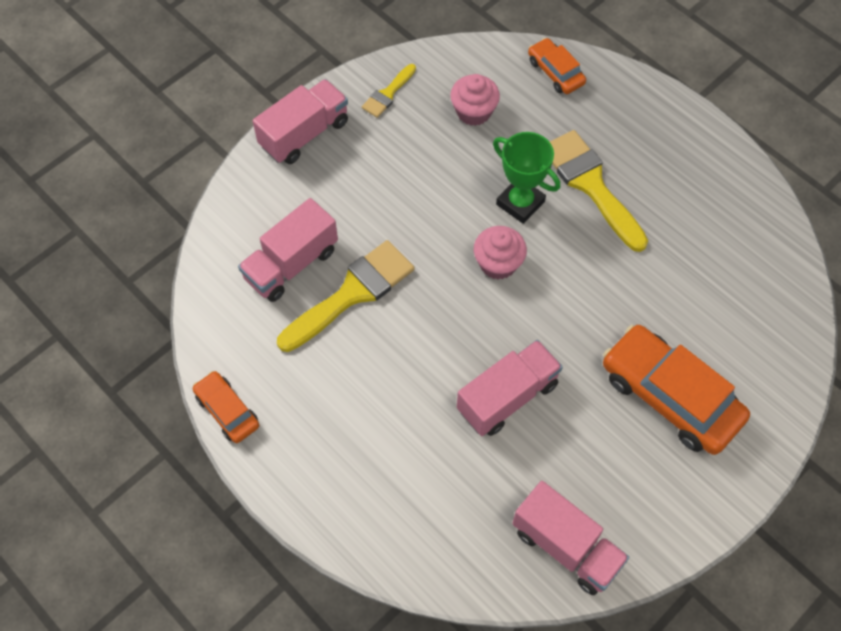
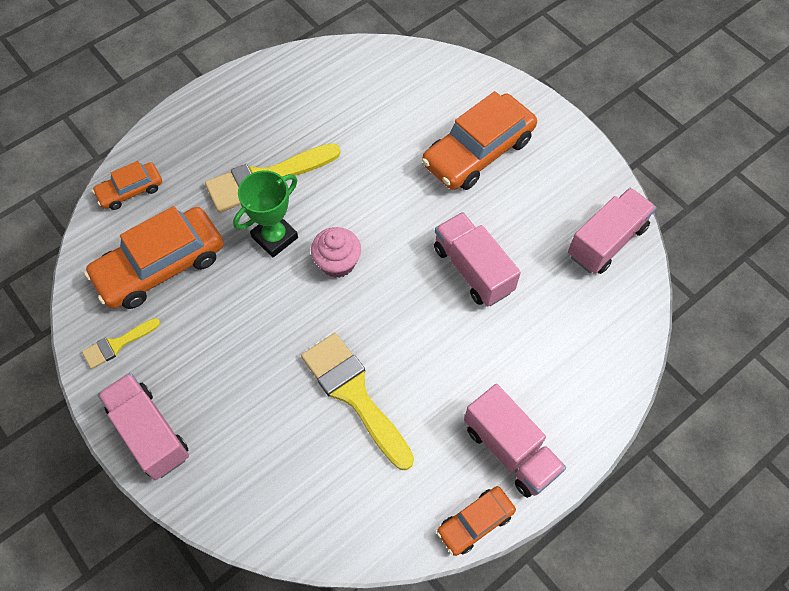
camera: 85 degrees left, 0 degrees up
(291, 264) = (312, 453): pink truck -> pink truck (510, 449)
(388, 94) = (117, 344): yellow brush -> yellow brush turned 105 degrees clockwise
(473, 112) = (160, 266): pink cupcake -> orange car

